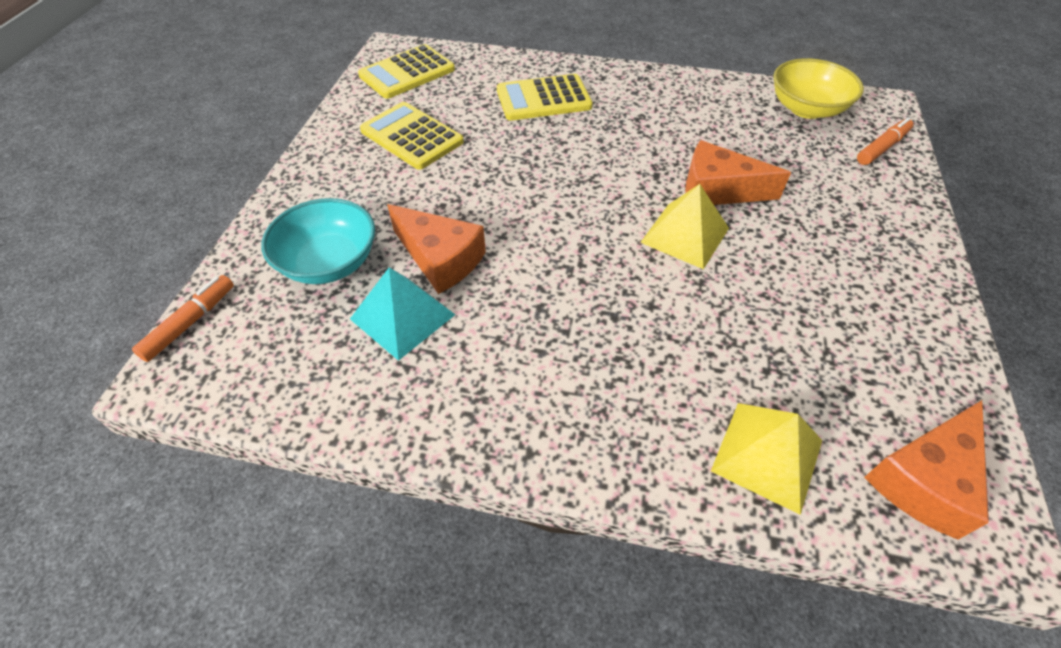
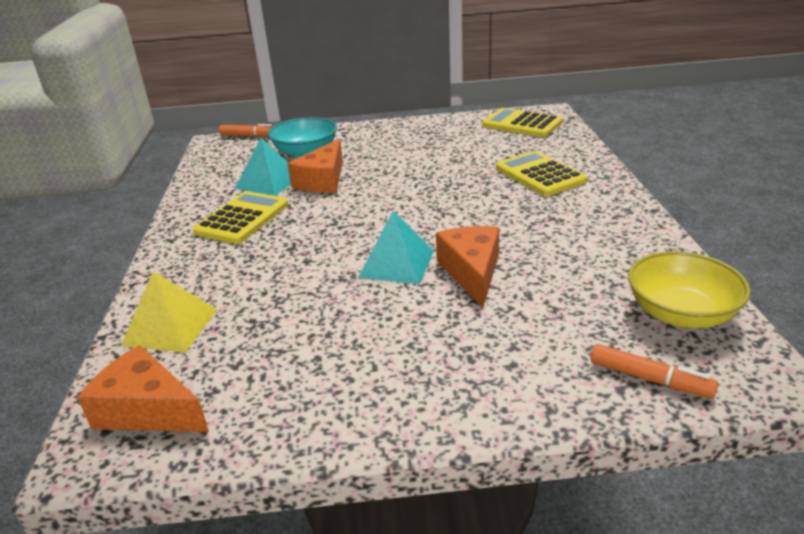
camera: 75 degrees right, 20 degrees down
(412, 136) = (444, 143): yellow calculator -> yellow calculator (242, 218)
(685, 235) = (396, 264): yellow pyramid -> turquoise pyramid

